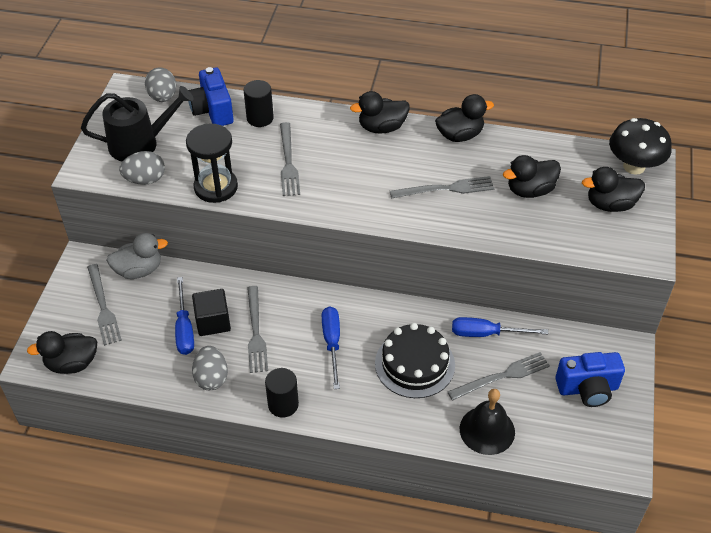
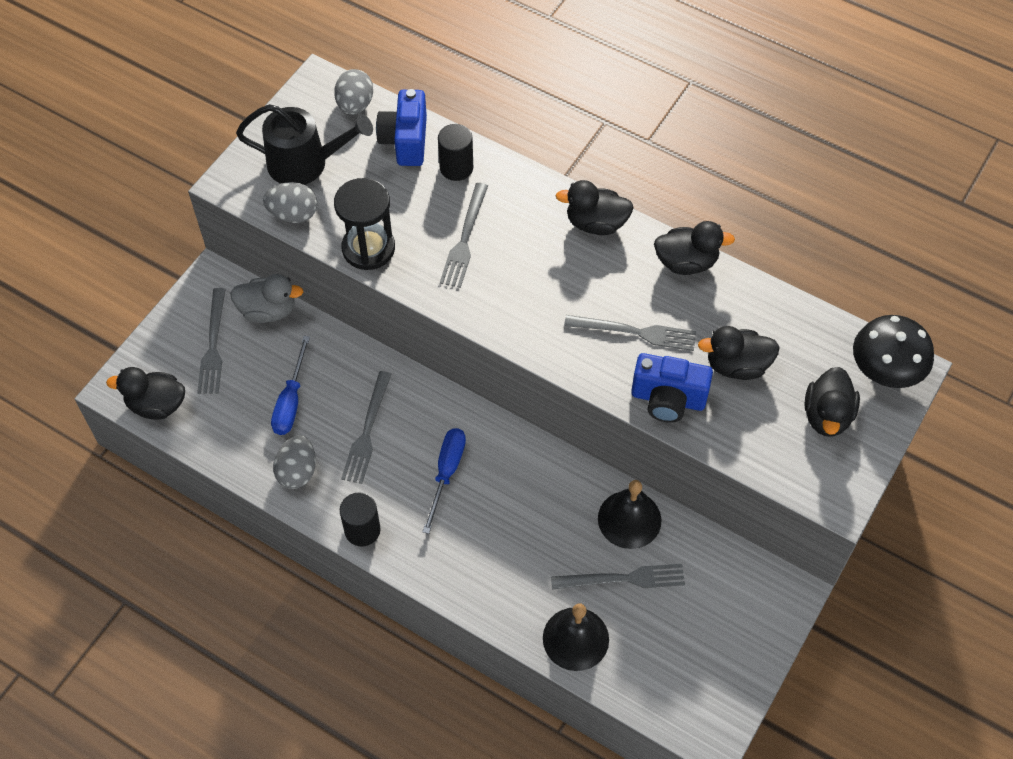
camera: 20 degrees right, 10 degrees up
(213, 322) = (325, 402): black cube -> none
(414, 364) = (529, 530): black cake -> none
(486, 333) = (629, 519): blue screwdriver -> black bell
(587, 389) = (716, 628): blue camera -> blue camera (668, 399)
(610, 204) = (827, 416): black duck -> black duck turned 90 degrees counterclockwise

